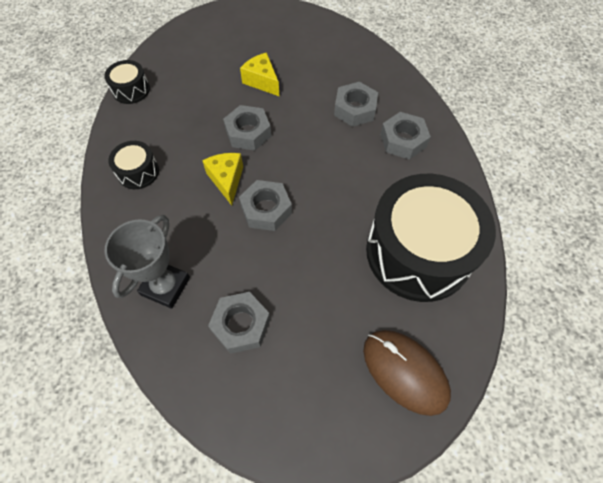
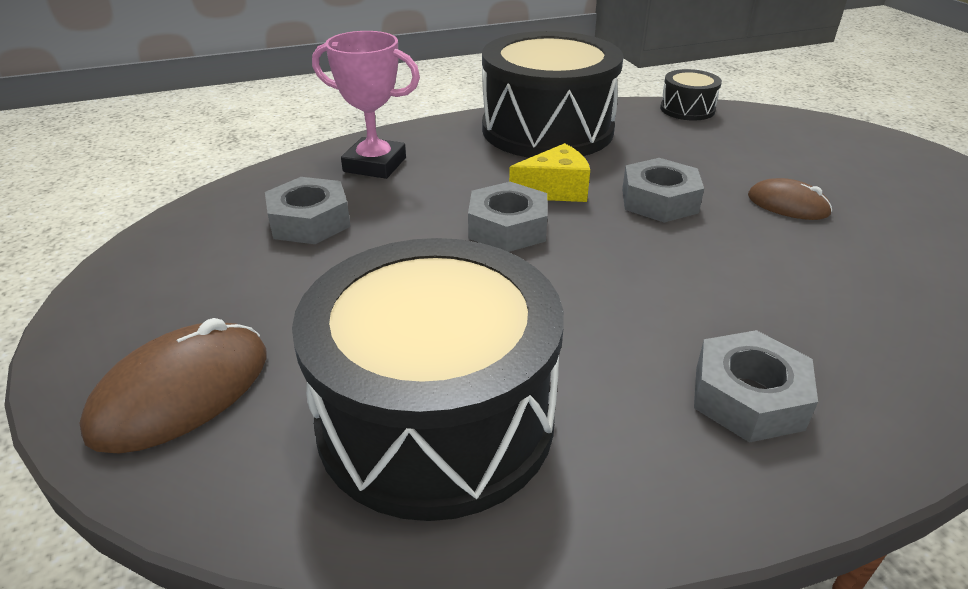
camera: 85 degrees right, 25 degrees down
(138, 172) = (547, 129): black drum -> black drum, size x2.31
(165, 286) = (375, 165): grey trophy -> pink trophy
(262, 81) = (788, 205): yellow cheese -> brown mouse
(355, 109) = (797, 318): grey nut -> none

